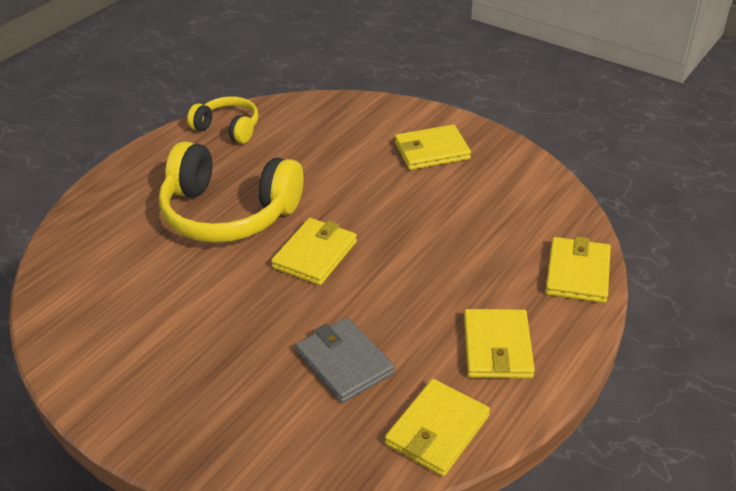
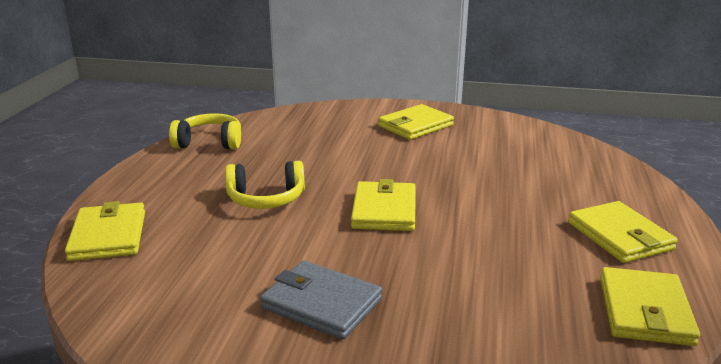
camera: 25 degrees left, 15 degrees down
(228, 213) = (266, 199): yellow headphones -> yellow headphones, size x0.54
(344, 362) = (500, 283): grey wallet -> grey wallet (321, 304)
(577, 273) = (620, 174): yellow wallet -> yellow wallet (108, 236)

